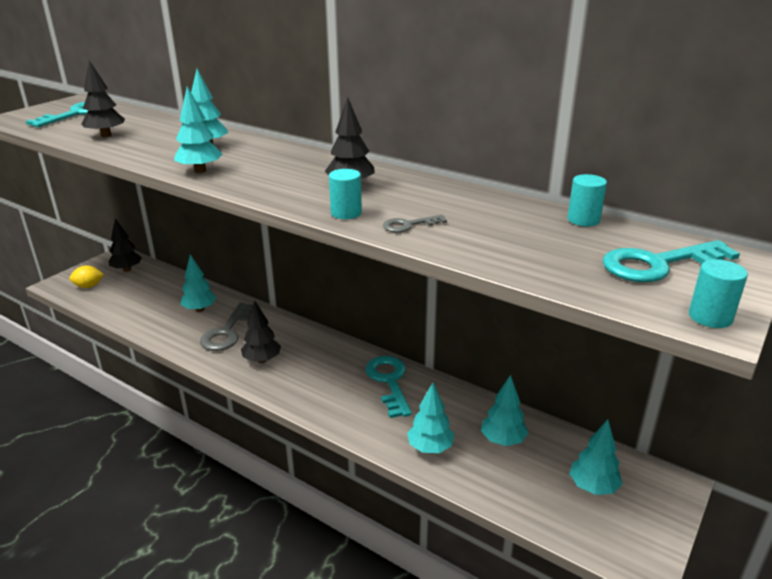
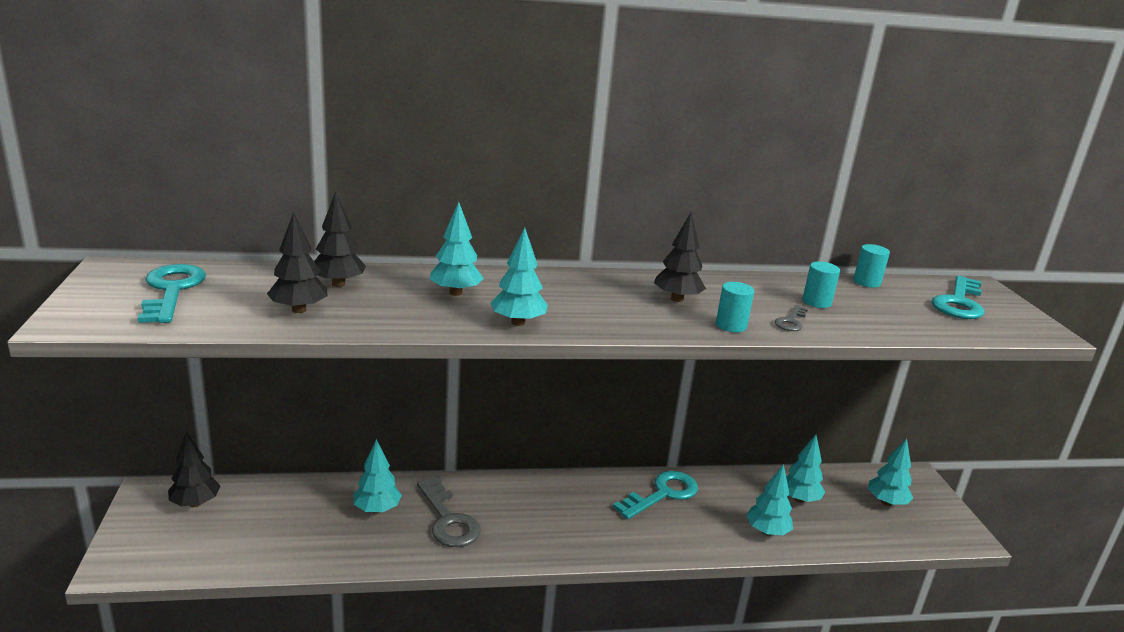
camera: 45 degrees left, 5 degrees down
(89, 286) = (174, 547): yellow lemon -> none
(262, 360) = (529, 529): black tree -> black tree (338, 284)
(389, 381) = (662, 494): turquoise key -> turquoise key turned 105 degrees clockwise
(710, 317) = (1038, 328): turquoise cylinder -> turquoise cylinder (816, 302)

